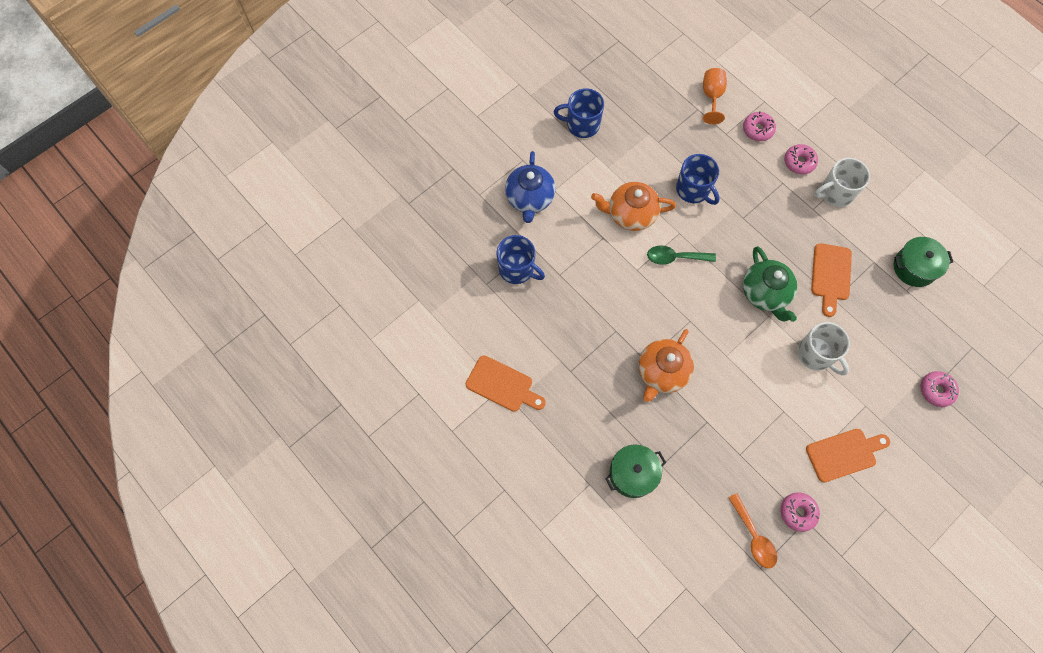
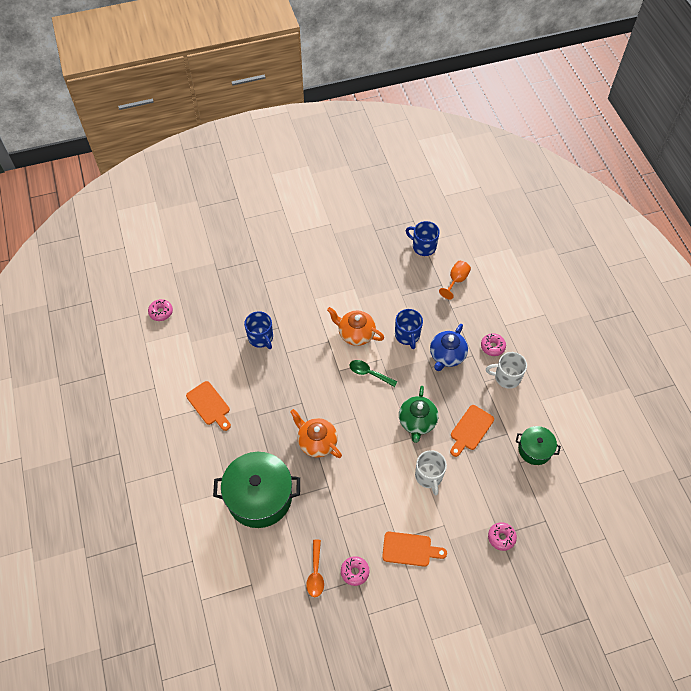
camera: 25 degrees right, 10 degrees down
(530, 198) = (295, 297): blue teapot -> blue teapot (447, 355)
(582, 124) = (356, 264): blue mug -> blue mug (423, 246)
(632, 474) = (259, 497): green pot -> green pot, size x1.87
(662, 372) = (316, 442): orange teapot -> orange teapot turned 75 degrees clockwise
(757, 129) = (475, 314): pink donut -> pink donut (161, 312)

